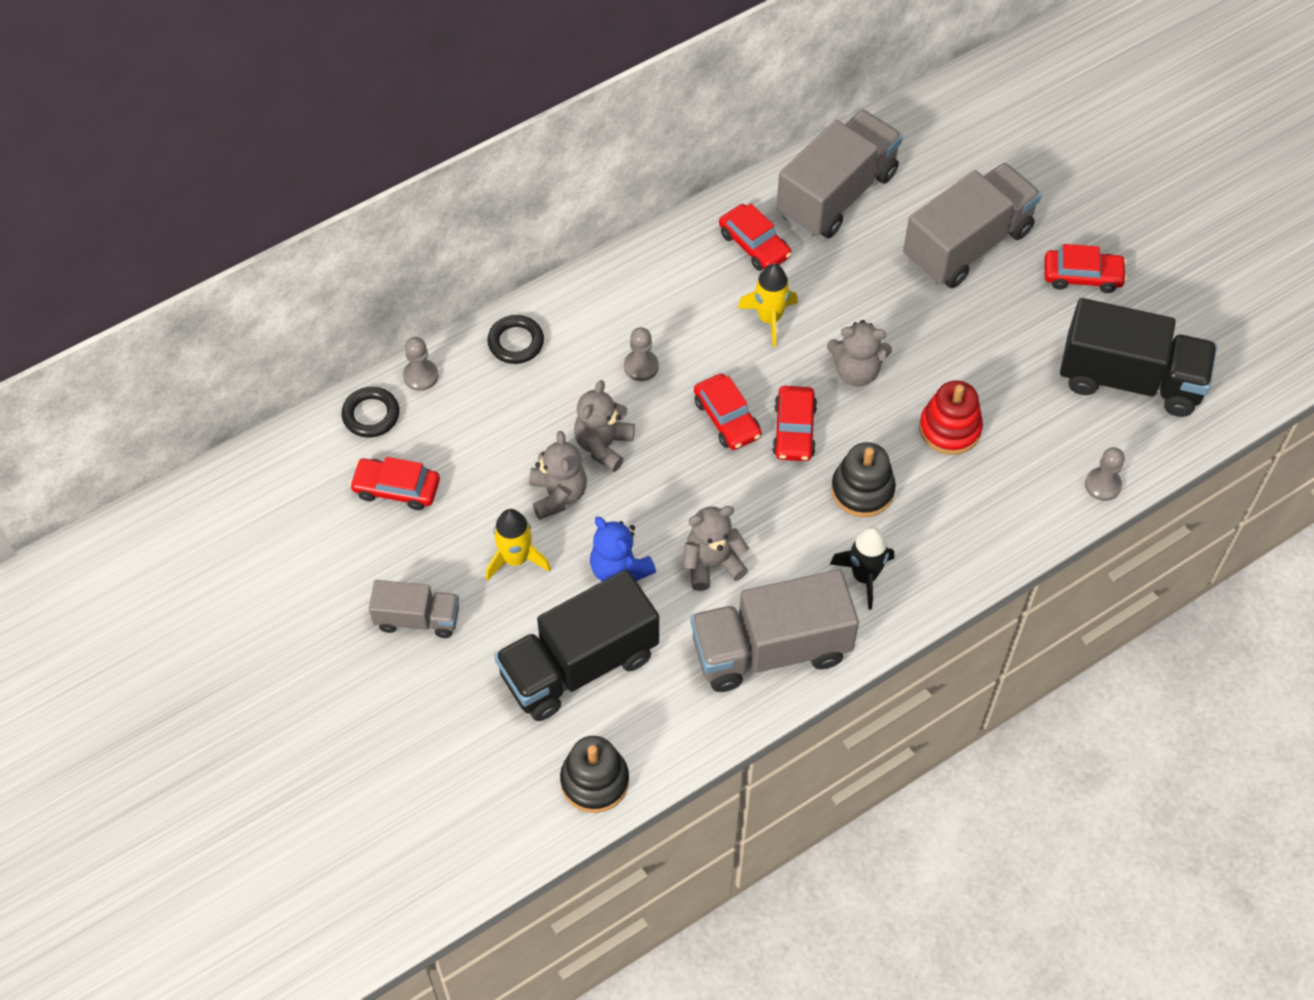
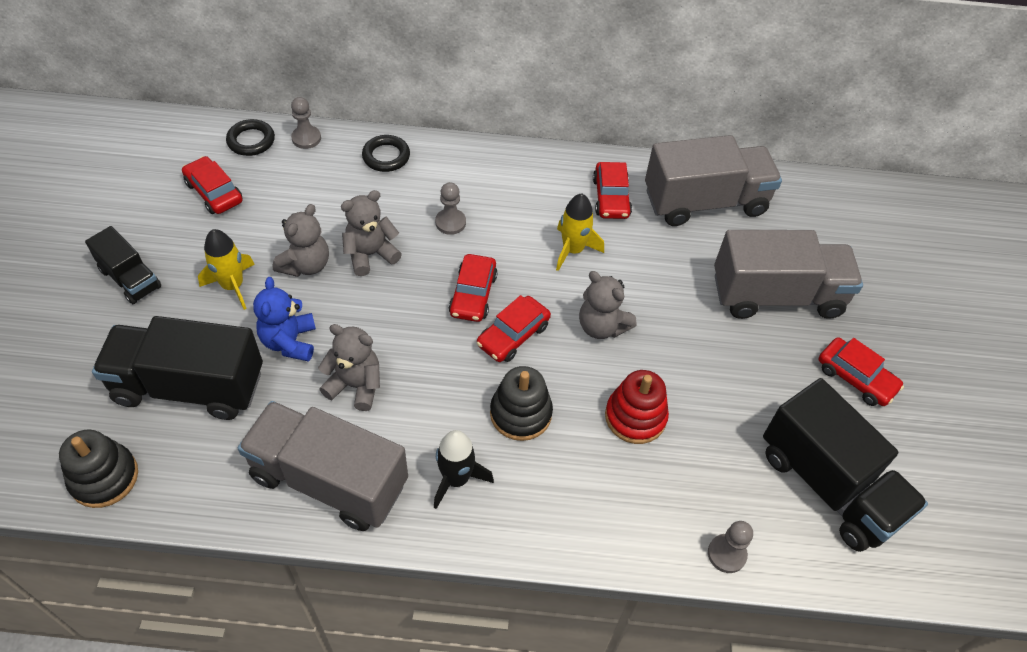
camera: 35 degrees right, 5 degrees down
(417, 619) = (130, 278): grey truck -> black truck

